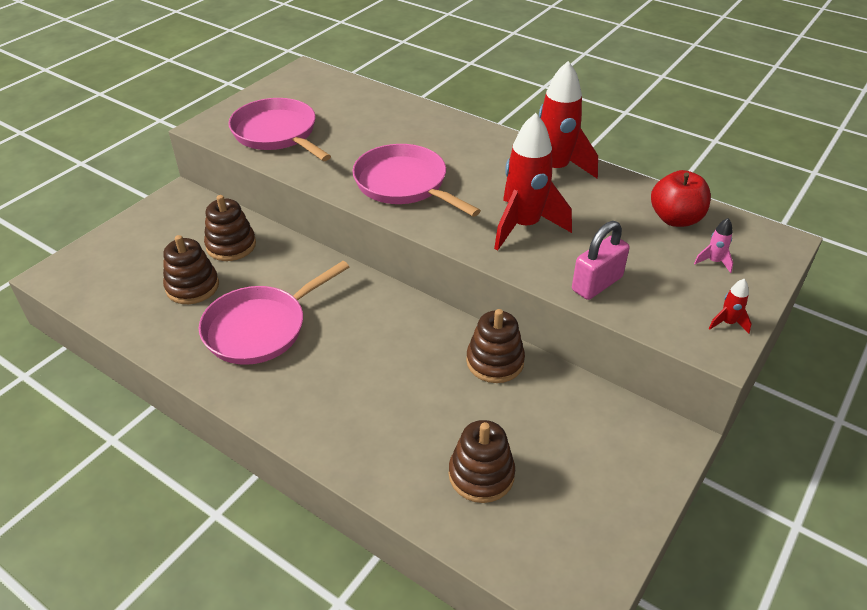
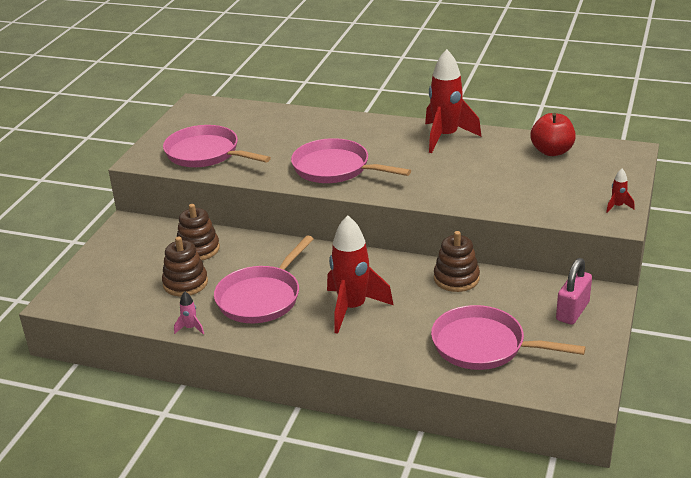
camera: 15 degrees left, 10 degrees down
(481, 475) = (483, 345): brown stacking toy -> pink pan
(524, 226) = (444, 178): red rocket -> red rocket (352, 308)
(597, 284) = (516, 202): pink padlock -> pink padlock (572, 311)
(713, 262) = (591, 172): pink rocket -> pink rocket (190, 328)

